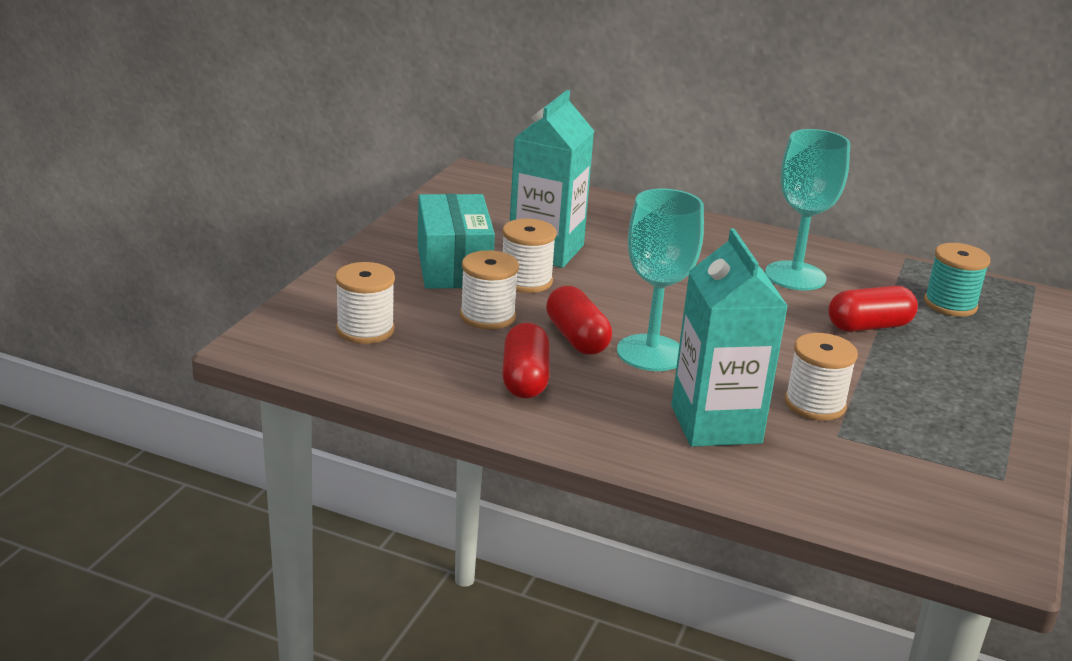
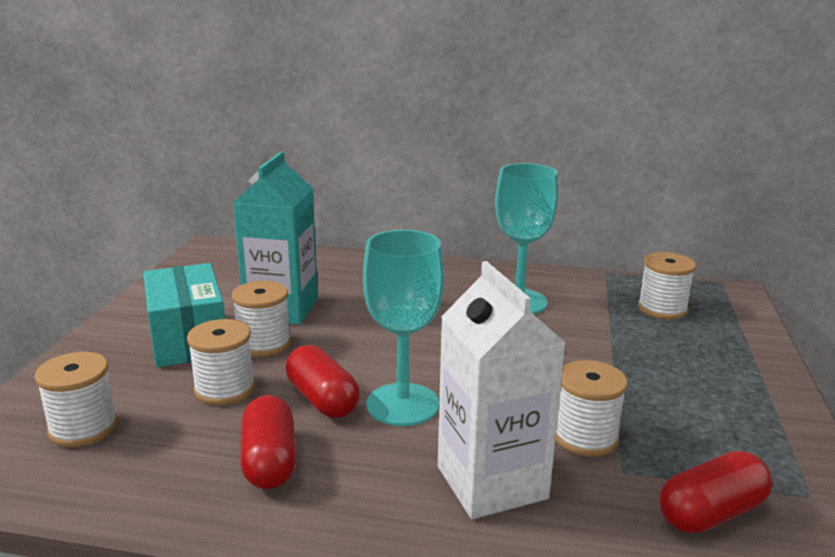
camera: 10 degrees left, 5 degrees down
(716, 424) = (491, 482): turquoise carton -> white carton
(869, 326) = (602, 341): red capsule -> red capsule (711, 513)
(950, 304) = (662, 309): turquoise spool -> white spool

